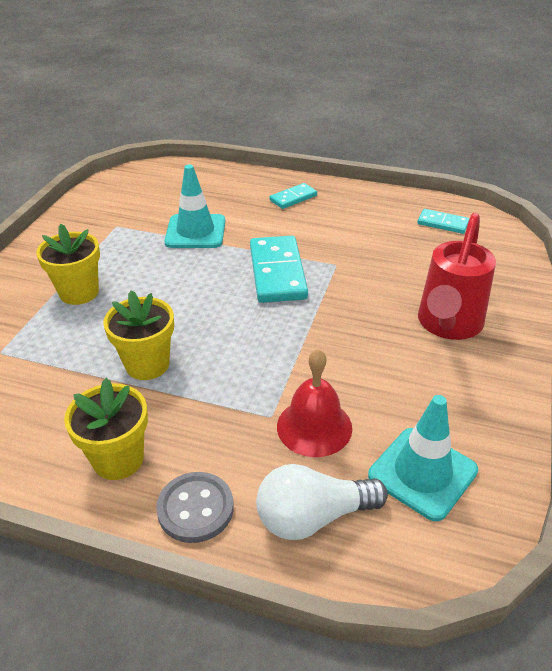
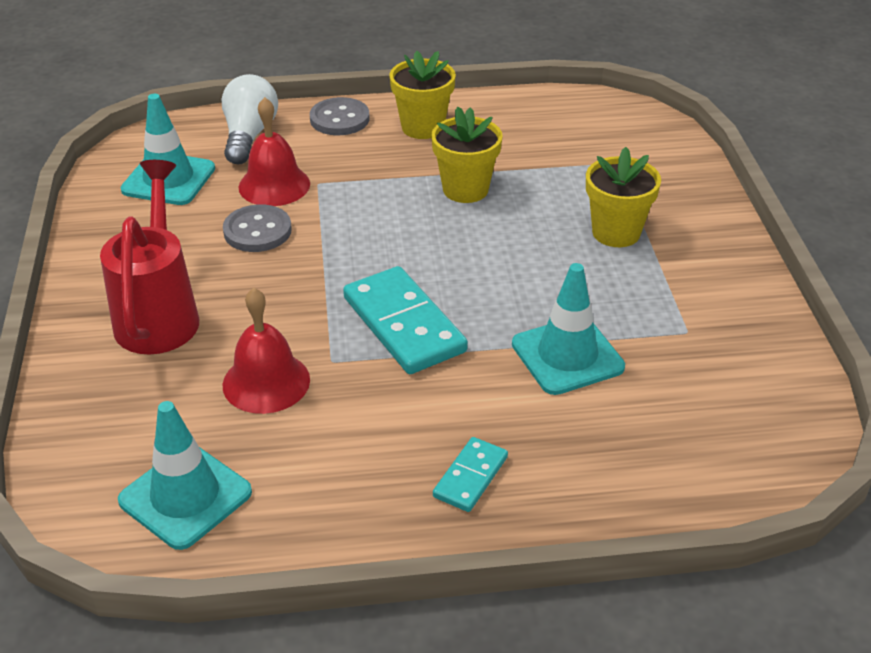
camera: 155 degrees right, 0 degrees up
(313, 517) = (249, 136): white light bulb -> white light bulb turned 45 degrees counterclockwise
(349, 377) = (257, 231): none -> grey button
(382, 263) = (266, 382): none -> red bell
(443, 223) = (185, 496): turquoise domino -> turquoise traffic cone

